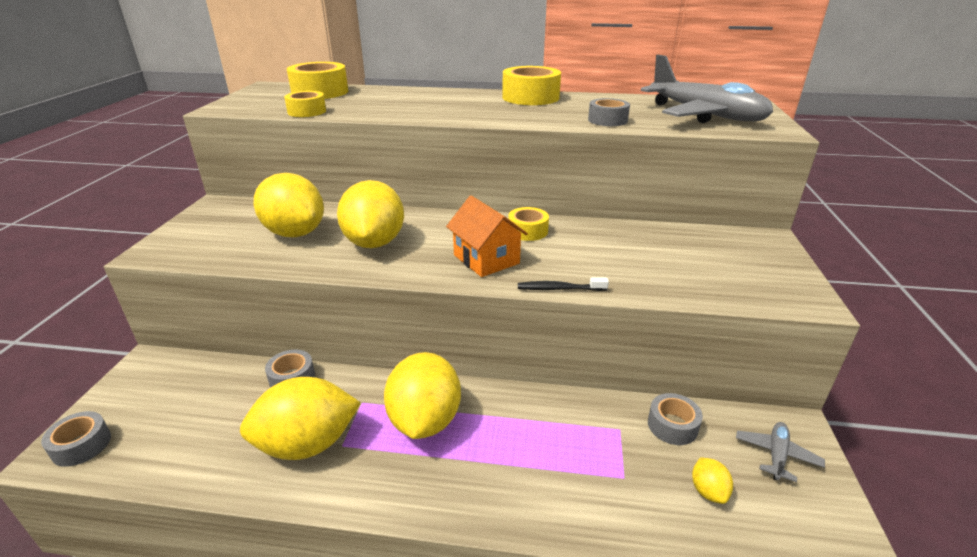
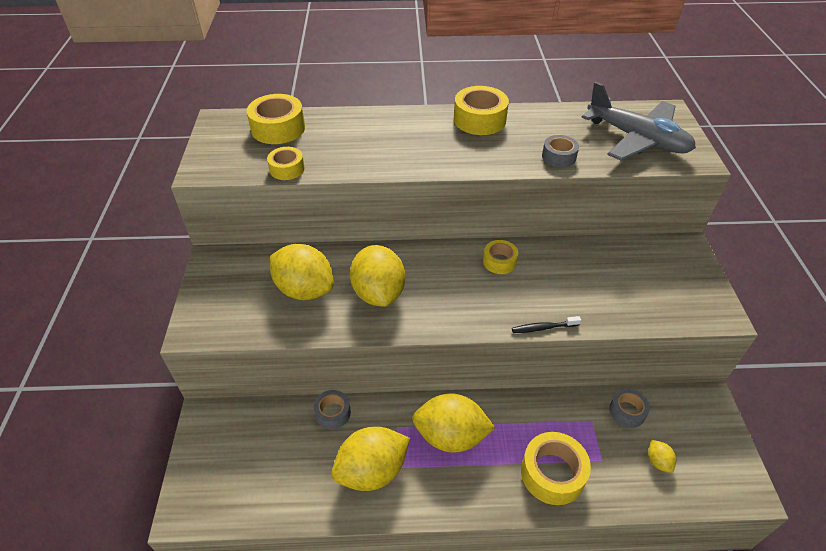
camera: 10 degrees left, 15 degrees up
(81, 445) = (199, 501): grey tape -> none
(425, 421) = (451, 436): yellow lemon -> yellow lemon turned 75 degrees counterclockwise
(486, 259) = (477, 301): orange house -> none
(547, 483) = (552, 473): none -> yellow tape
(776, 455) = (699, 425): grey plane -> none

